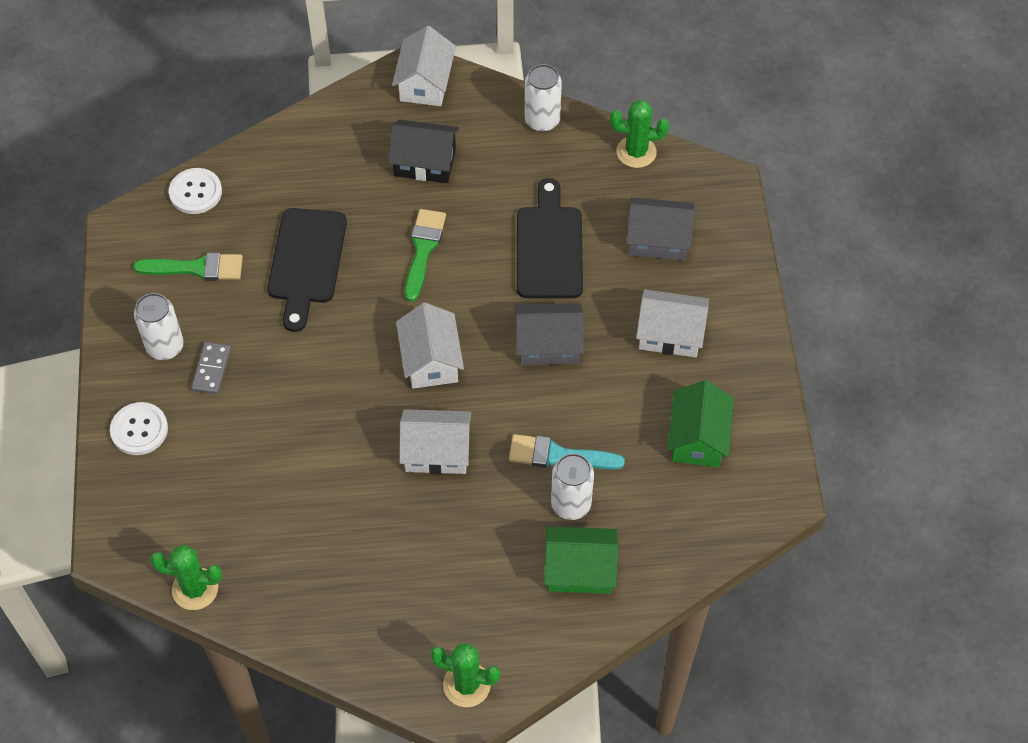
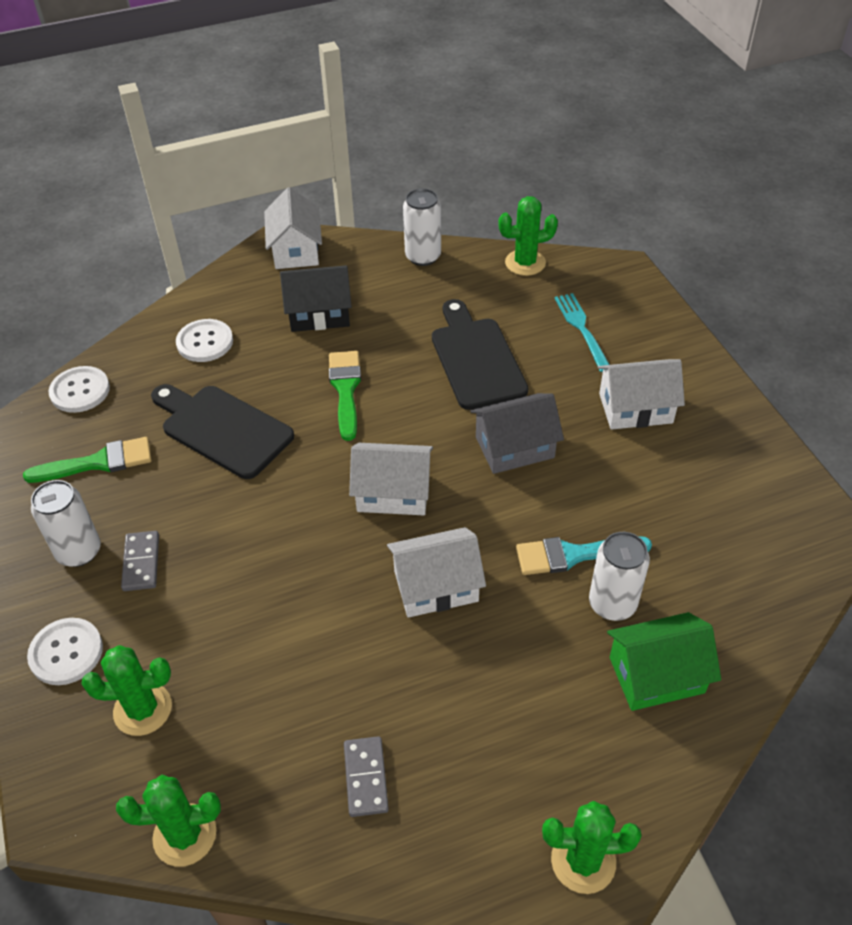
camera: 15 degrees left, 10 degrees down
(186, 490) = (143, 709): none -> green cactus
(306, 262) = (222, 429): black cutting board -> black cutting board turned 135 degrees clockwise
(314, 168) = (205, 342): none -> white button
(333, 585) = (366, 777): none -> grey domino
(431, 360) = (393, 492): white house -> white house turned 60 degrees counterclockwise
(658, 240) = (581, 329): grey house -> turquoise fork
(697, 438) = (715, 499): green house -> none

